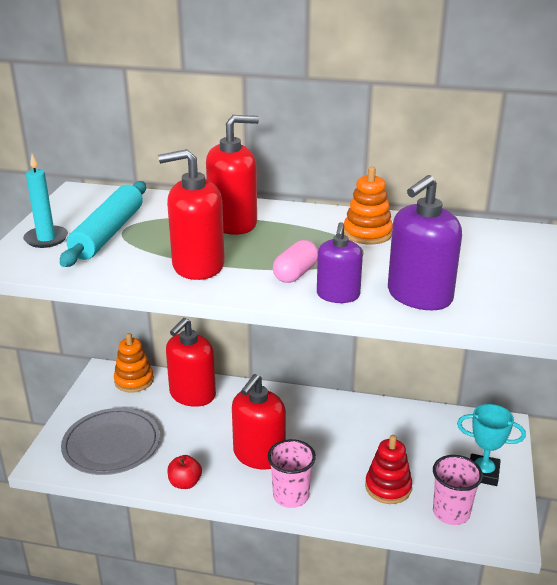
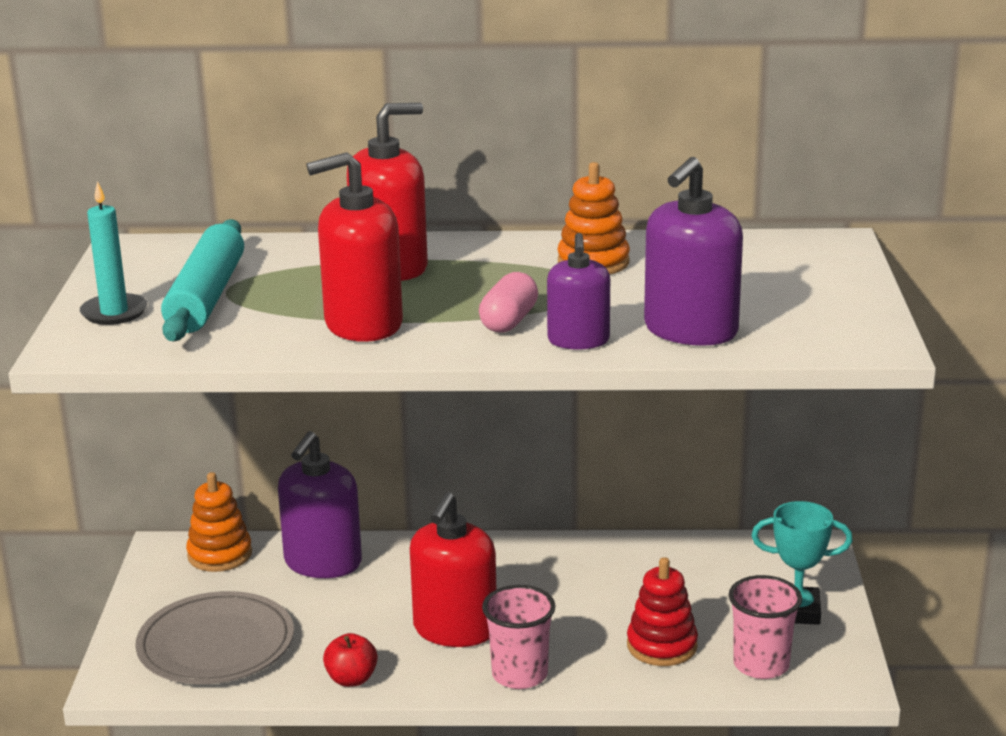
camera: 10 degrees left, 5 degrees down
(192, 394) = (323, 563): red soap dispenser -> purple soap dispenser

